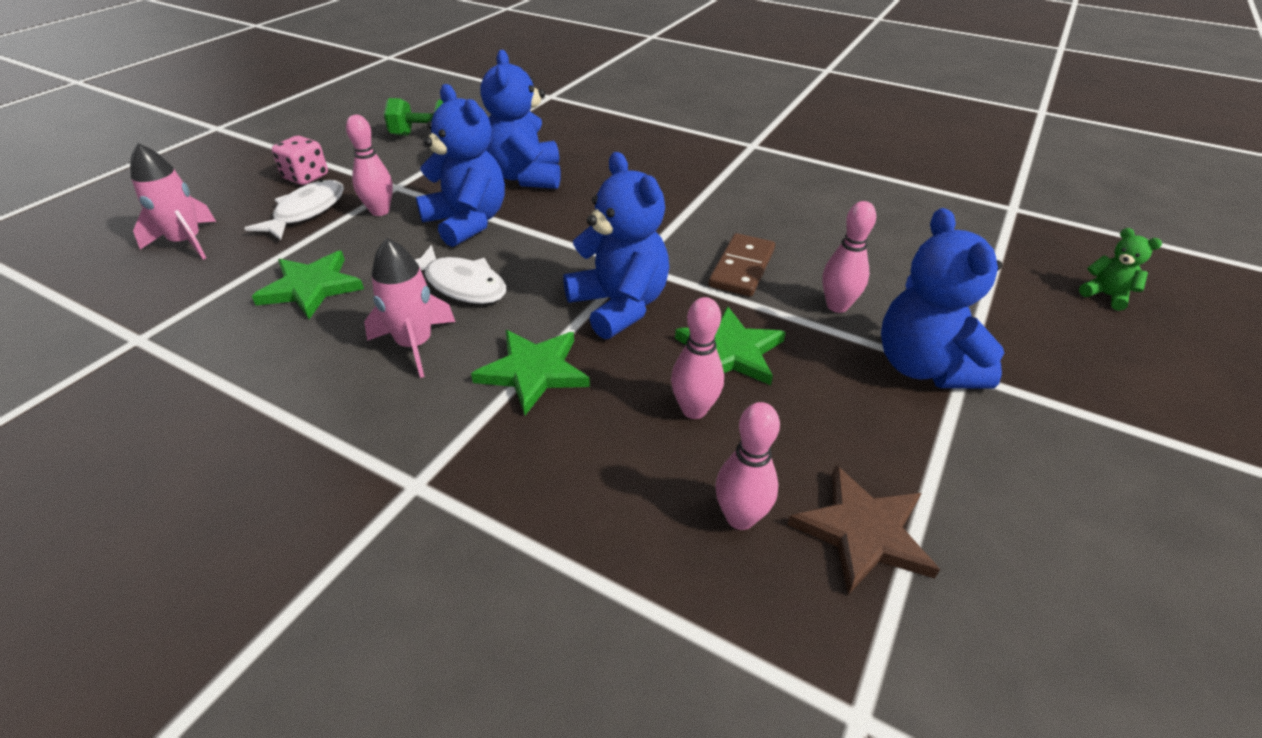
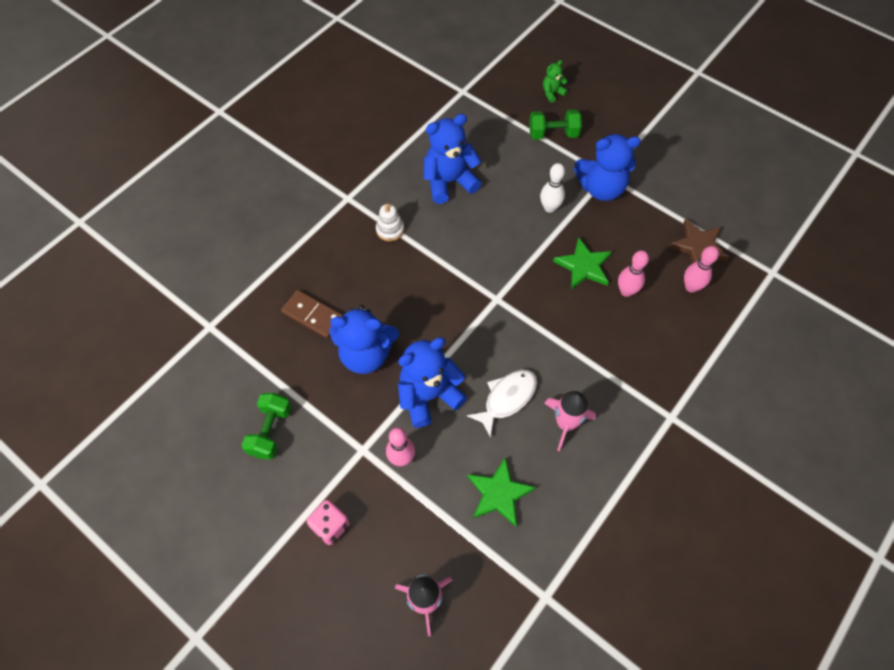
camera: 80 degrees left, 20 degrees up
(306, 211) = (392, 515): white fish -> none
(533, 372) = (593, 361): green star -> none
(619, 306) = (539, 312): blue teddy bear -> blue teddy bear (449, 182)
(717, 175) = (390, 230): none -> white stacking toy
(742, 268) = (508, 243): brown domino -> brown domino (313, 315)
(837, 306) = (549, 208): pink bowling pin -> white bowling pin
(1007, 301) = (553, 134): none -> green dumbbell

